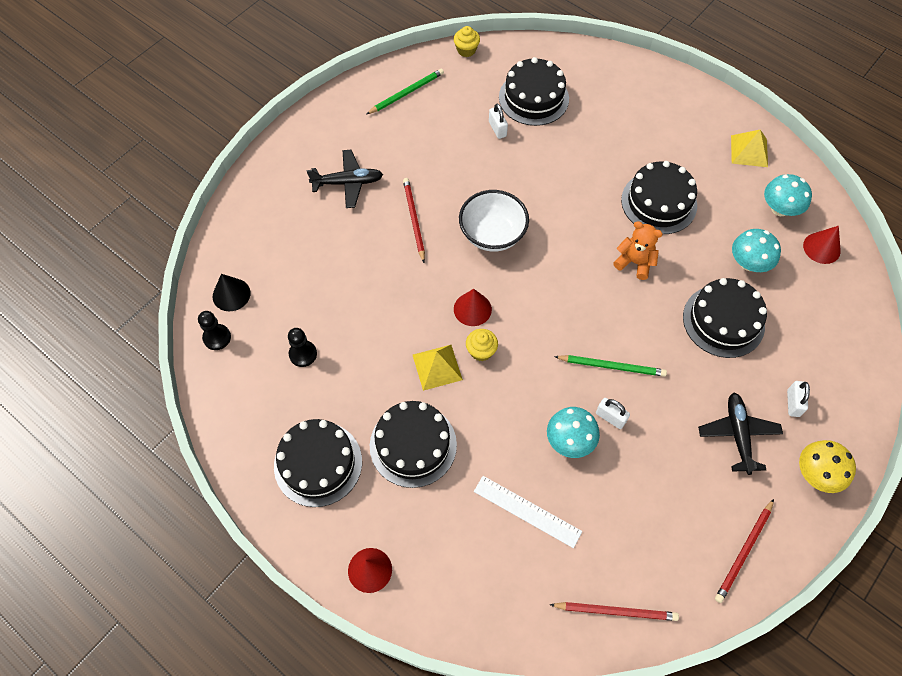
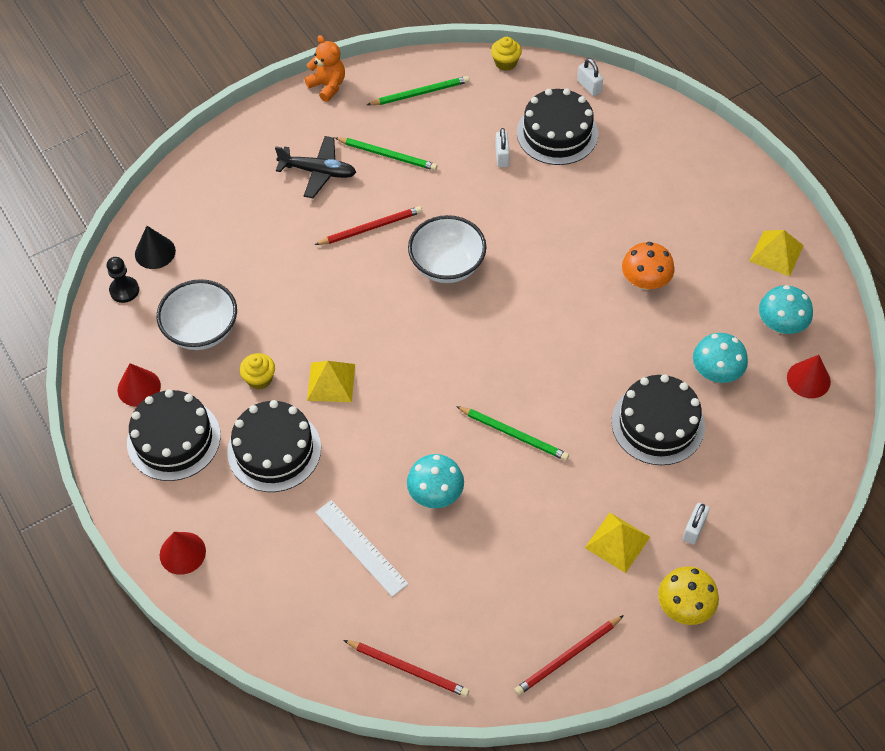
camera: 20 degrees right, 5 degrees down
(303, 354) = (202, 330): black pawn -> white bowl
(401, 153) = (388, 155): none -> green pencil
(414, 219) = (371, 228): red pencil -> red pencil turned 60 degrees clockwise
(472, 309) = (392, 335): red cone -> red cone (139, 387)
(481, 351) = (383, 379): yellow cupcake -> yellow cupcake (259, 379)
(610, 417) = (488, 484): white padlock -> white padlock (589, 86)
(634, 262) = (588, 336): orange teddy bear -> orange teddy bear (328, 86)
(659, 202) = (645, 281): black cake -> orange mushroom
(738, 434) = (617, 542): black plane -> yellow pyramid

